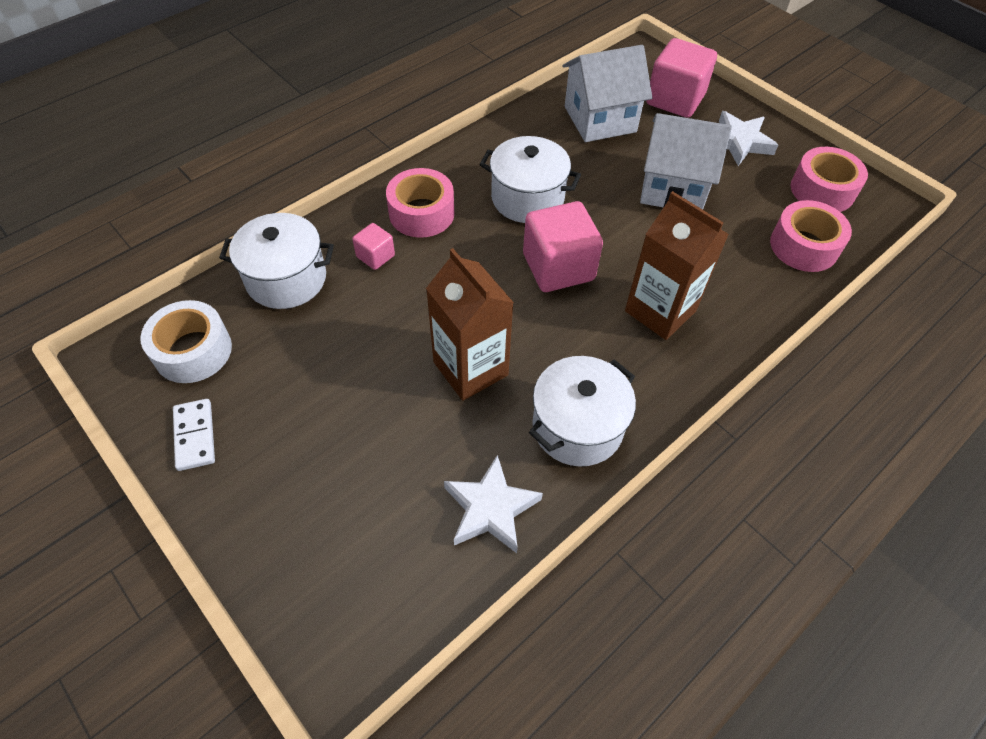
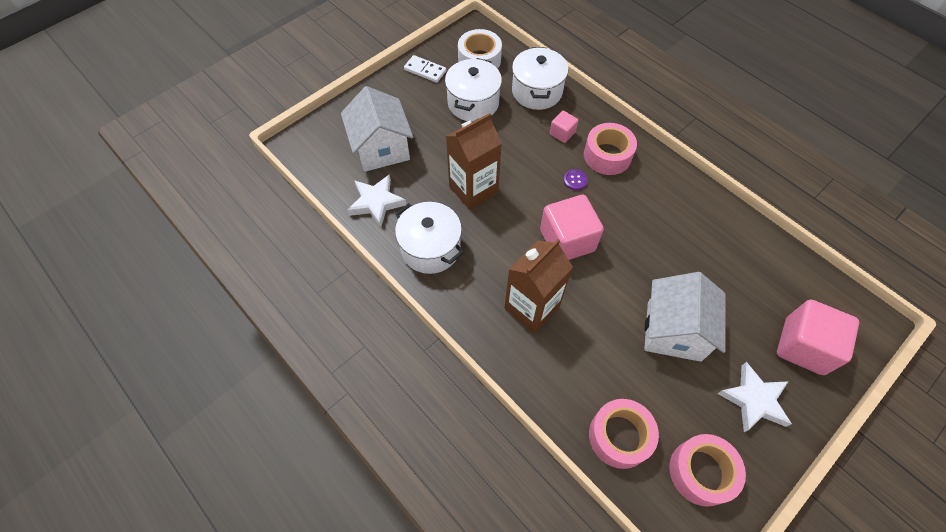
camera: 90 degrees right, 5 degrees up
(195, 436) = (425, 70): white domino -> white domino turned 45 degrees clockwise
(461, 250) = (575, 180): none -> purple button
(527, 198) = (636, 221): white pot -> white pot (473, 103)
(600, 119) = (751, 277): white house -> white house (381, 149)

